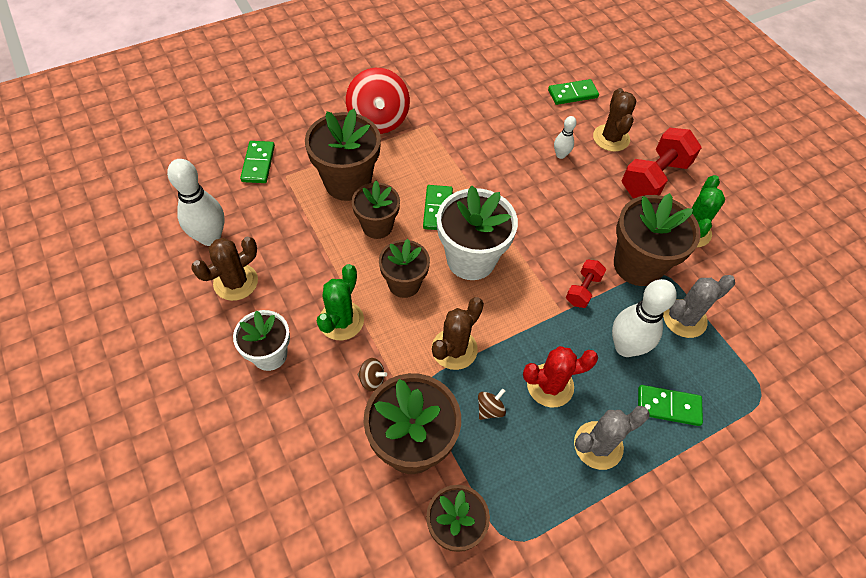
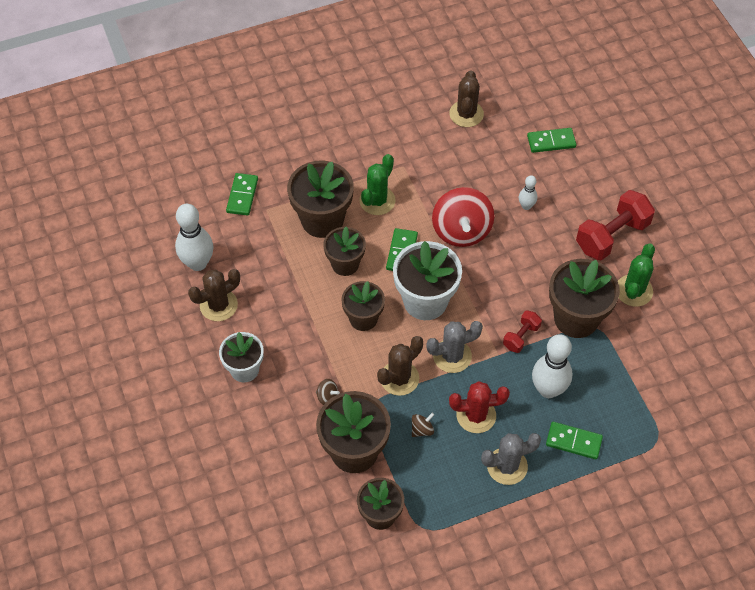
camera: 10 degrees right, 0 degrees up
(341, 320) = (306, 346): green cactus -> green cactus (377, 201)
(378, 120) = (357, 158): red spinning top -> red spinning top (461, 231)
(611, 138) = (579, 192): brown cactus -> brown cactus (466, 114)
(684, 318) = (607, 370): grey cactus -> grey cactus (452, 356)

